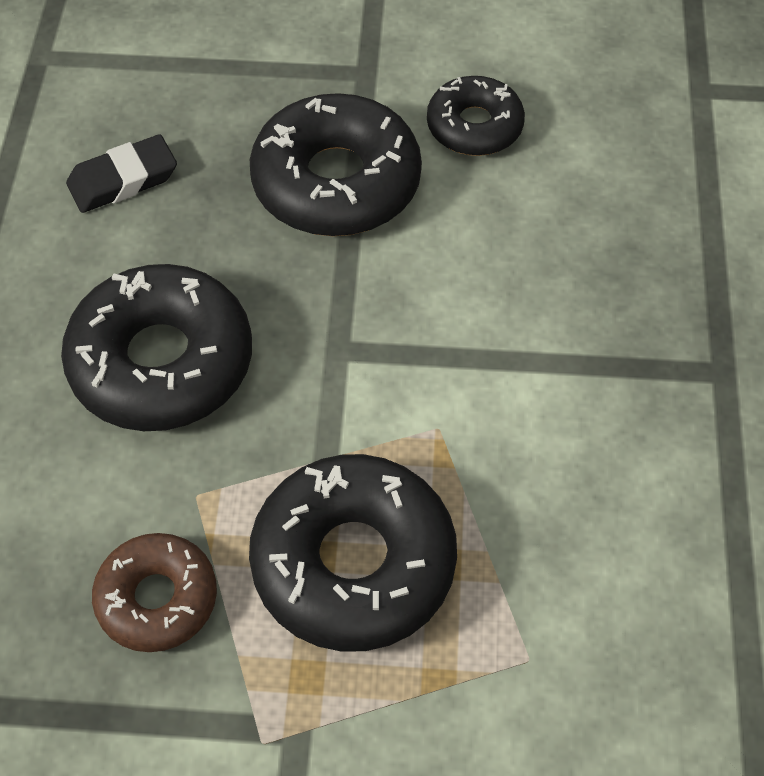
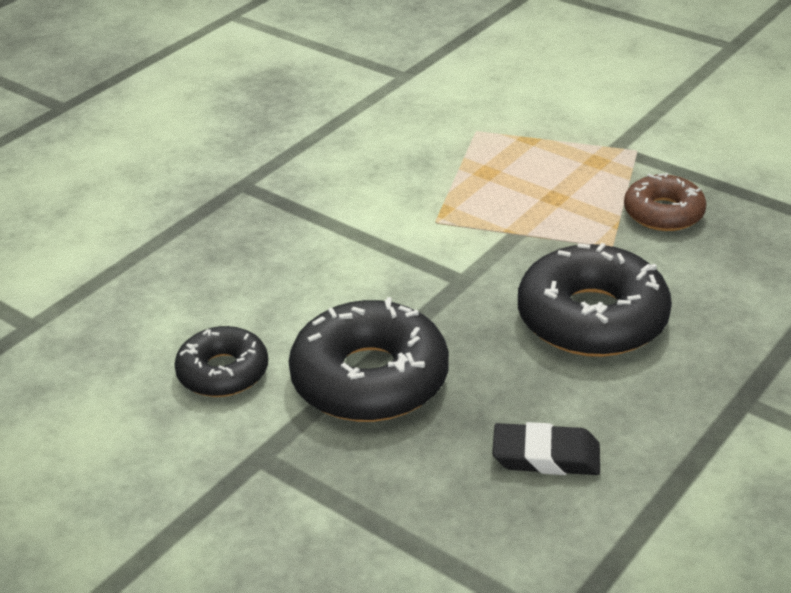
camera: 145 degrees left, 20 degrees down
(353, 563) = (537, 188): black donut -> none

